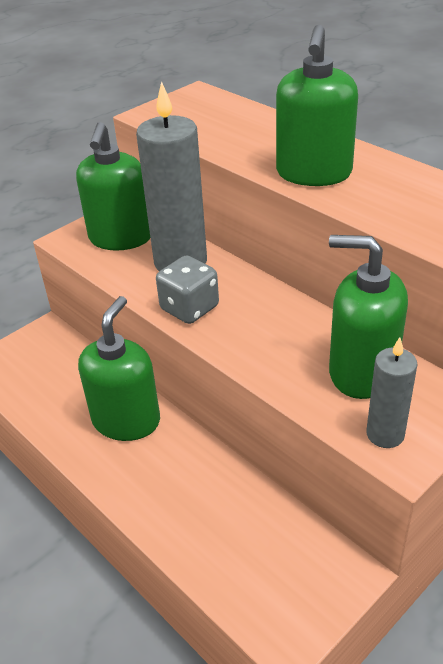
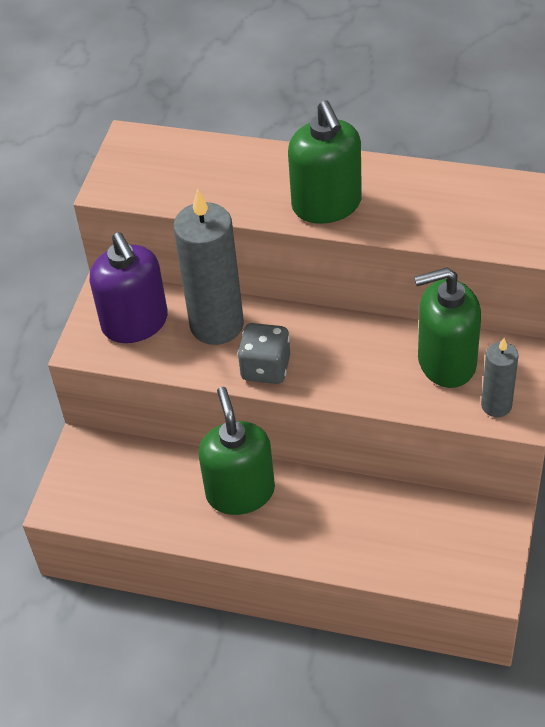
camera: 30 degrees left, 10 degrees up
(120, 238) = (135, 323): green soap dispenser -> purple soap dispenser

